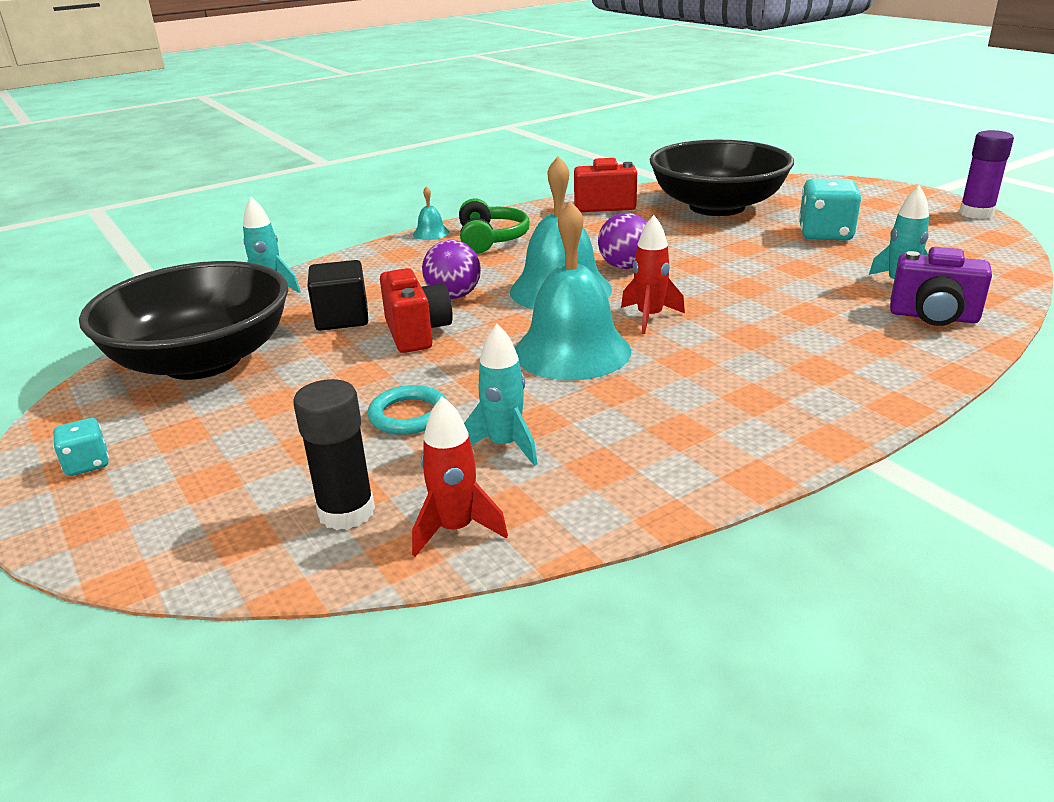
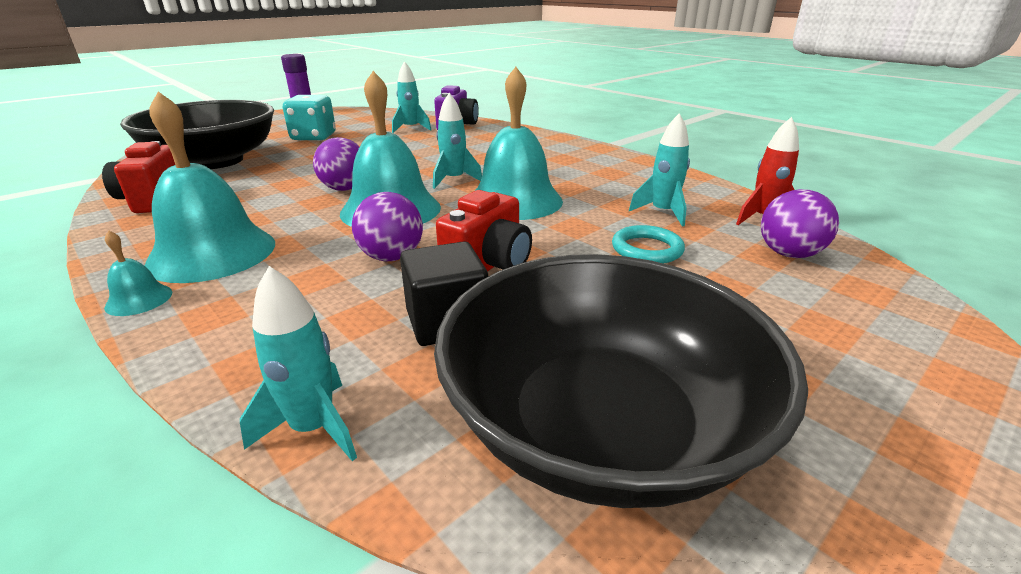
camera: 100 degrees left, 0 degrees up
(87, 464) = (909, 440): turquoise dice -> none
(346, 512) = (789, 254): black glue stick -> purple ball
(417, 333) = (488, 266): red camera -> red camera turned 150 degrees clockwise
(491, 239) = (212, 253): green headphones -> turquoise bell
(649, 317) = (454, 180): red rocket -> turquoise rocket

